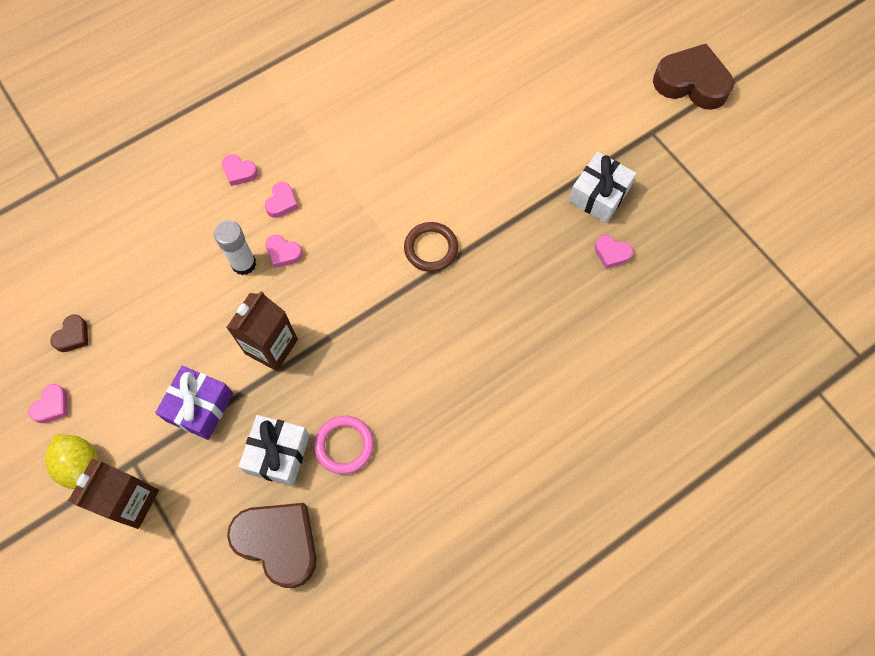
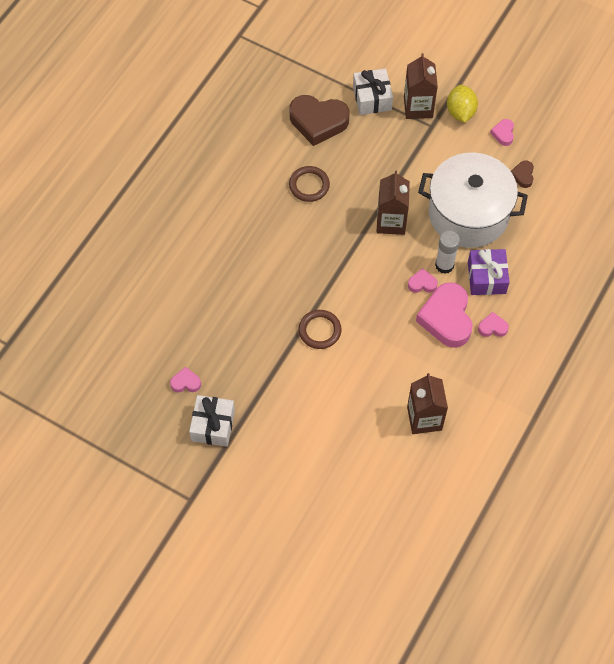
camera: 155 degrees right, 5 degrees down
(81, 466) = (460, 112): yellow lemon -> yellow lemon turned 60 degrees clockwise
(173, 315) = (468, 214): none -> white pot
(200, 407) = (412, 169): purple gift -> purple gift (486, 277)
(278, 454) = (347, 164): white gift -> white gift (372, 98)
(282, 202) = (446, 318): pink heart -> pink heart, size x2.18
(344, 445) = (309, 185): pink ring -> brown ring
(370, 112) = (424, 418): none -> brown carton
(691, 83) = (173, 564): brown heart -> none

